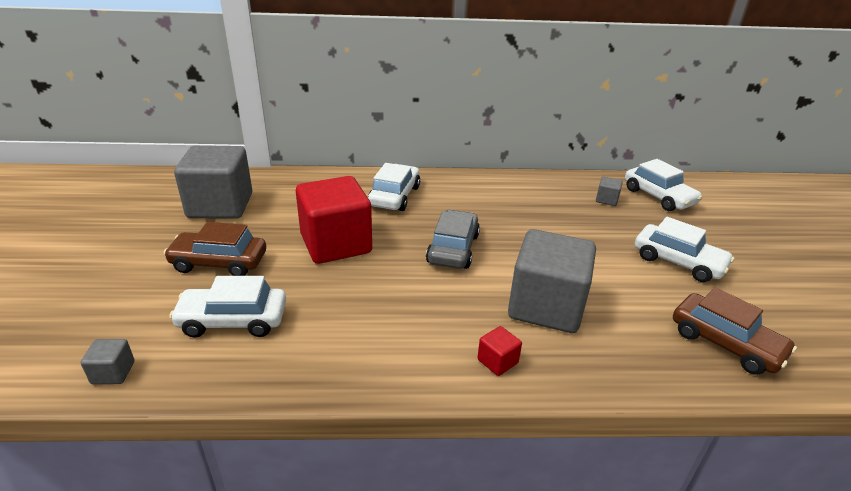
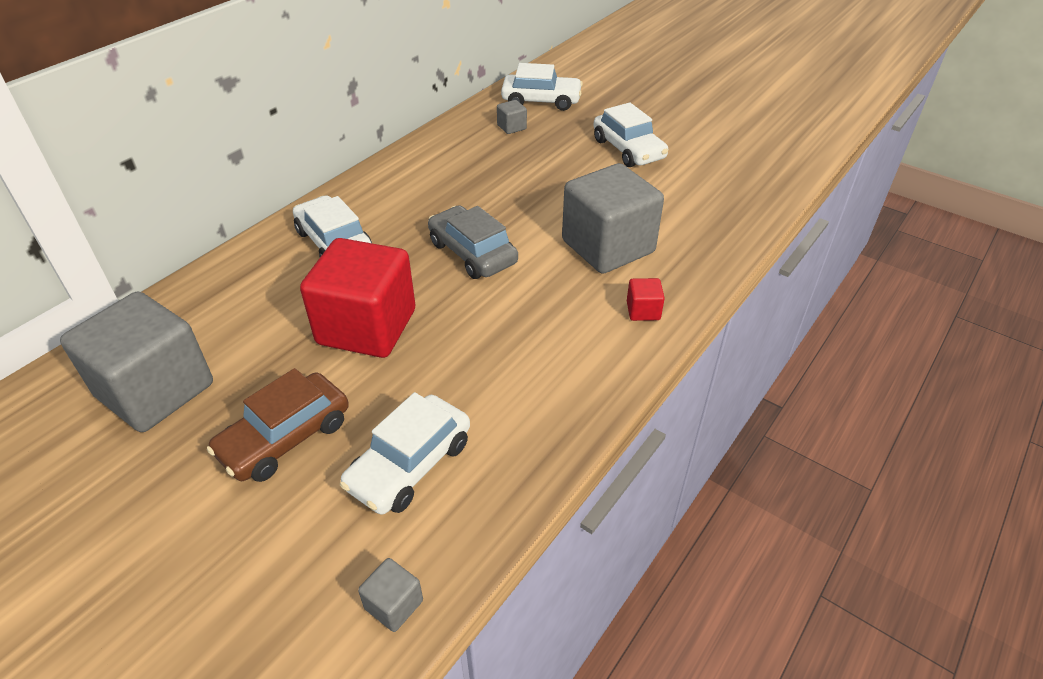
camera: 50 degrees left, 10 degrees up
(678, 262) = (628, 149): white car -> white car turned 75 degrees clockwise
(725, 343) = (728, 190): brown car -> none

